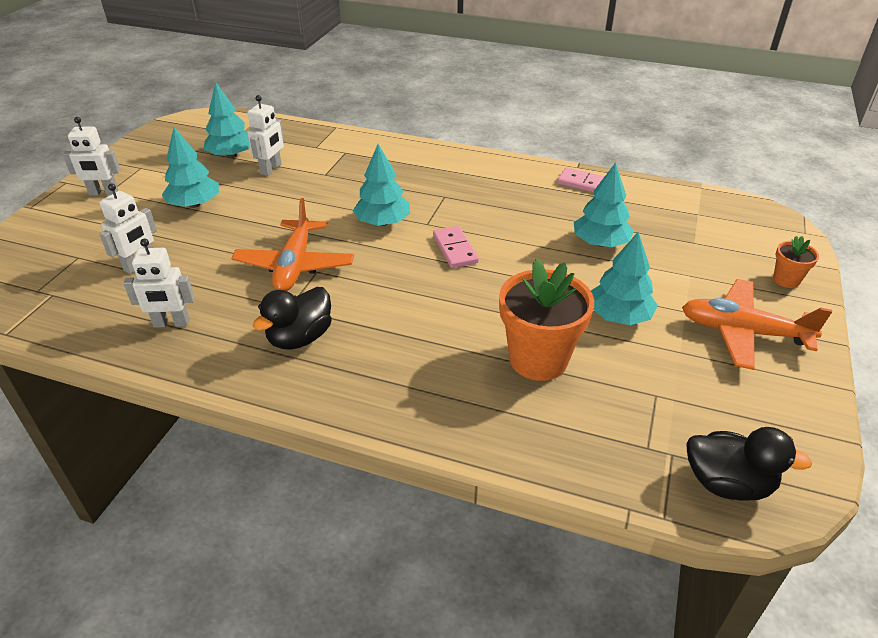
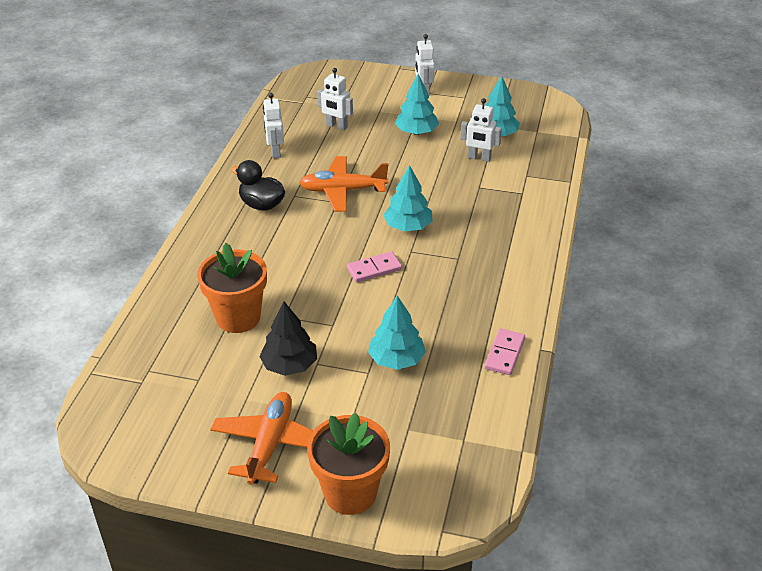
camera: 85 degrees right, 0 degrees up
(619, 316) = (289, 365): turquoise tree -> black tree
(727, 483) = (112, 408): black duck -> none
(786, 280) = (350, 493): orange flower pot -> orange flower pot, size x2.04

